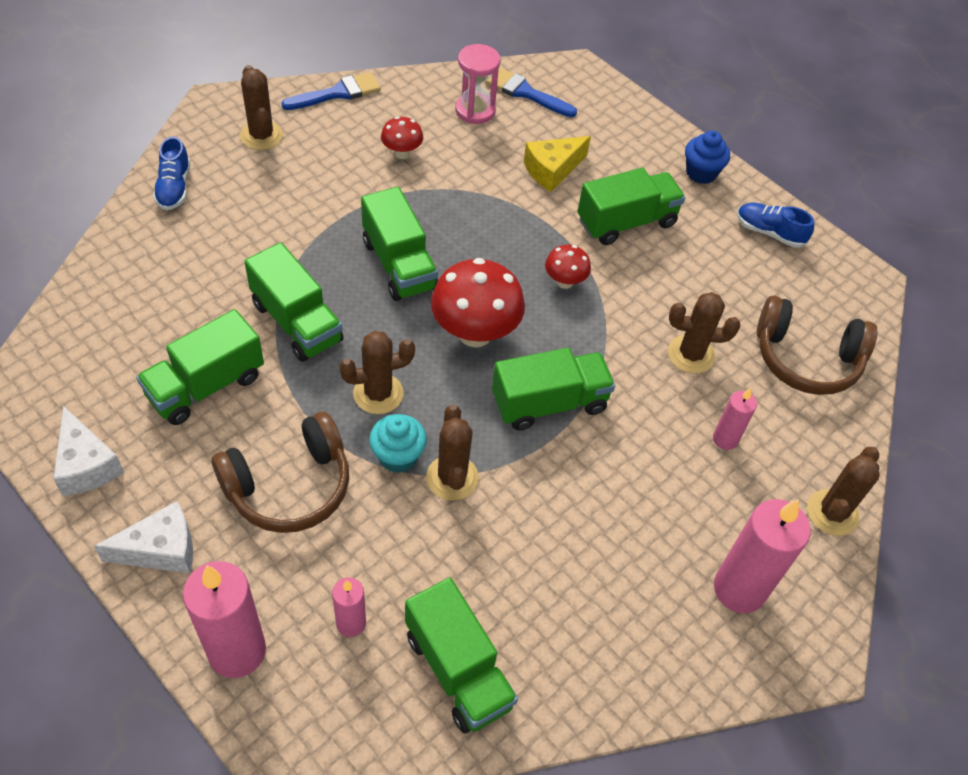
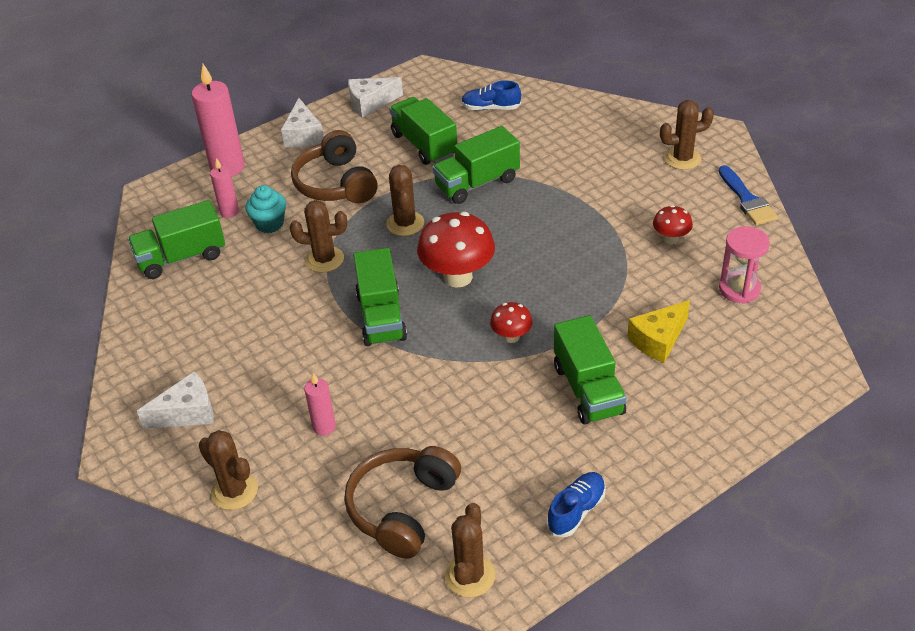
camera: 105 degrees right, 10 degrees down
(174, 188) = (616, 119): blue shoe -> blue shoe (490, 108)
(398, 456) = (348, 233): turquoise cupcake -> turquoise cupcake (269, 224)
(399, 265) = (534, 235): green truck -> none
(525, 93) = (775, 328): blue brush -> none
(552, 170) = (658, 340): yellow cheese -> yellow cheese turned 105 degrees counterclockwise
(691, 354) = (419, 416): brown cactus -> brown cactus (470, 575)
(701, 173) = (666, 463): blue cupcake -> none
(739, 589) = (187, 412): pink candle -> white cheese

